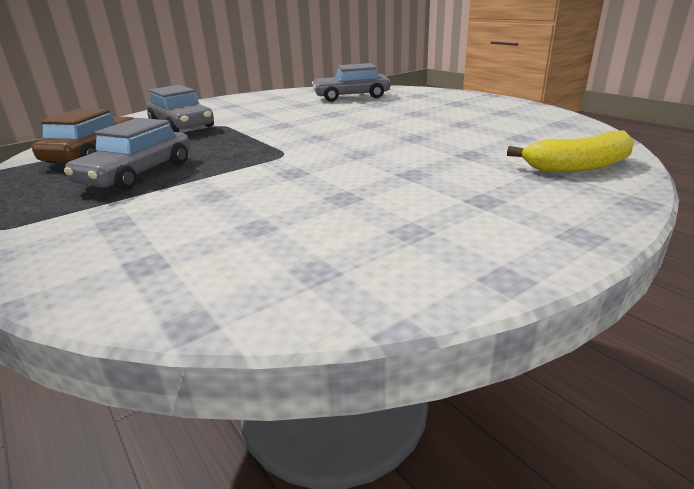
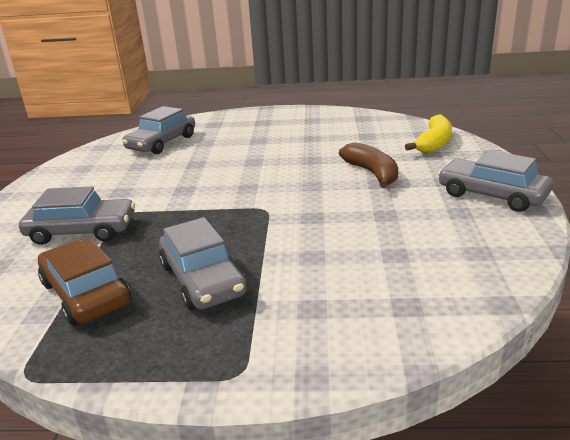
camera: 50 degrees left, 0 degrees up
(432, 165) = (372, 173): none -> brown banana
(497, 236) = (492, 195): none -> grey car

